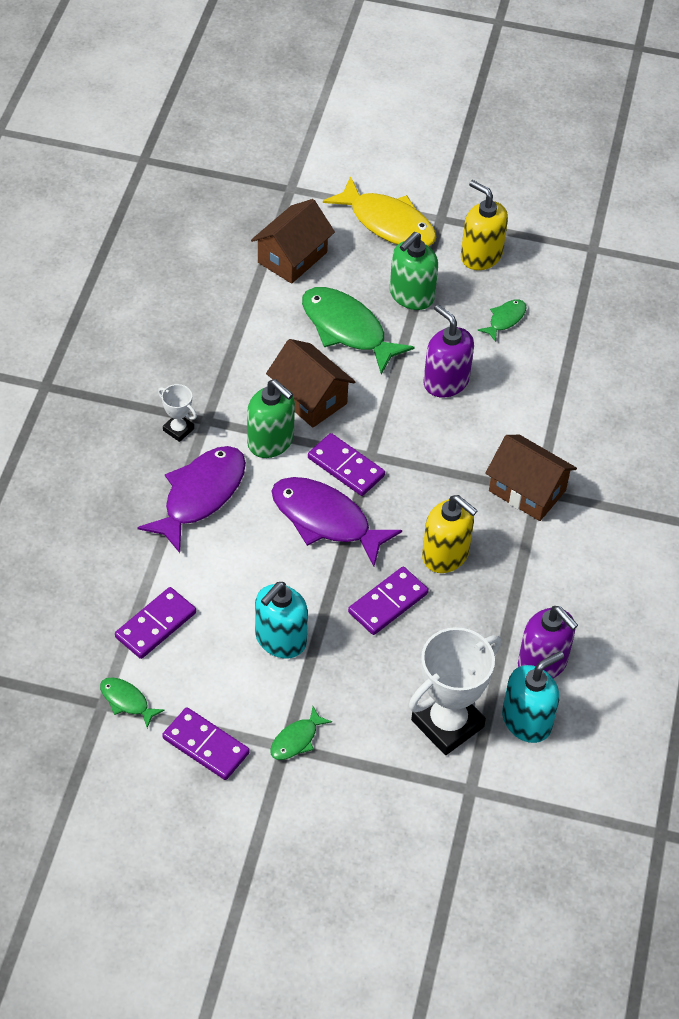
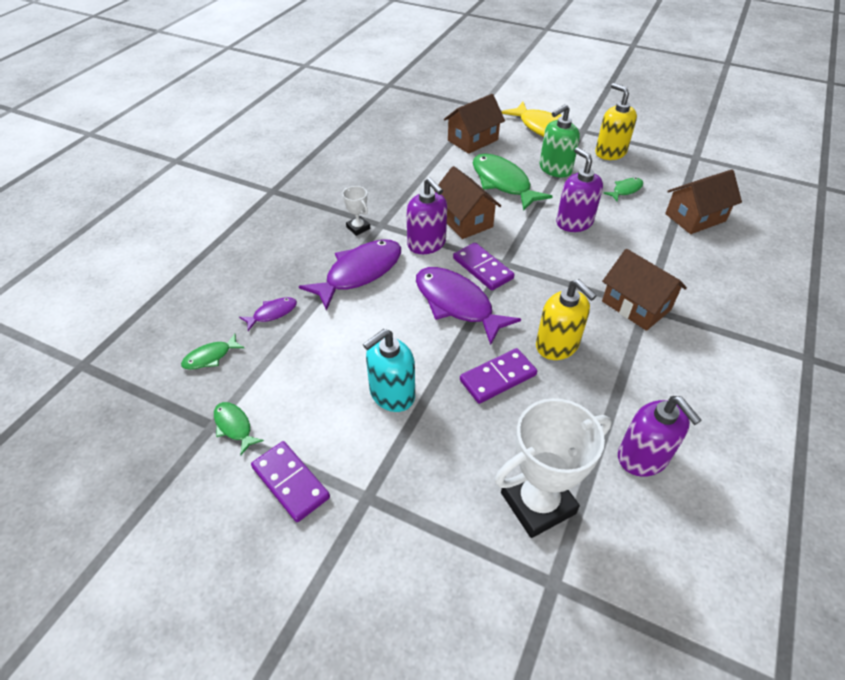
camera: 15 degrees right, 5 degrees down
(116, 565) = (272, 313): none -> purple fish
(156, 625) = (286, 364): purple domino -> none
(271, 441) = (427, 244): green soap dispenser -> purple soap dispenser
(296, 740) = (380, 492): green fish -> green fish (210, 357)
(527, 721) = (623, 515): turquoise soap dispenser -> none
(592, 352) = (695, 217): none -> brown house

